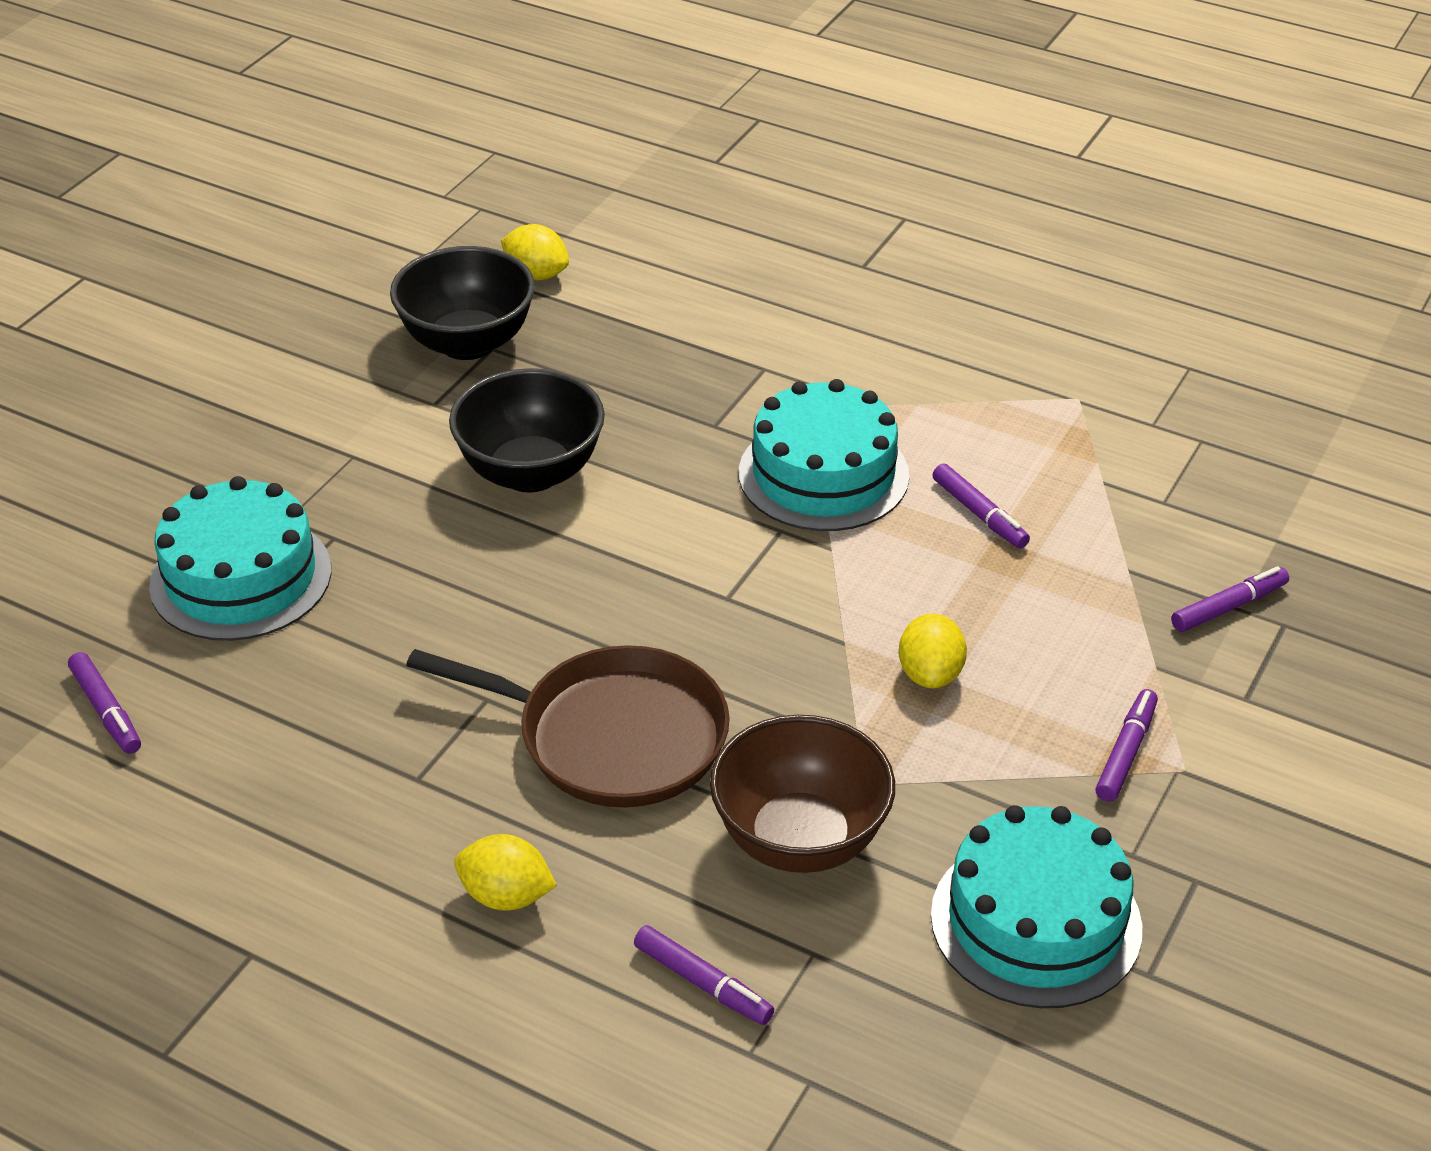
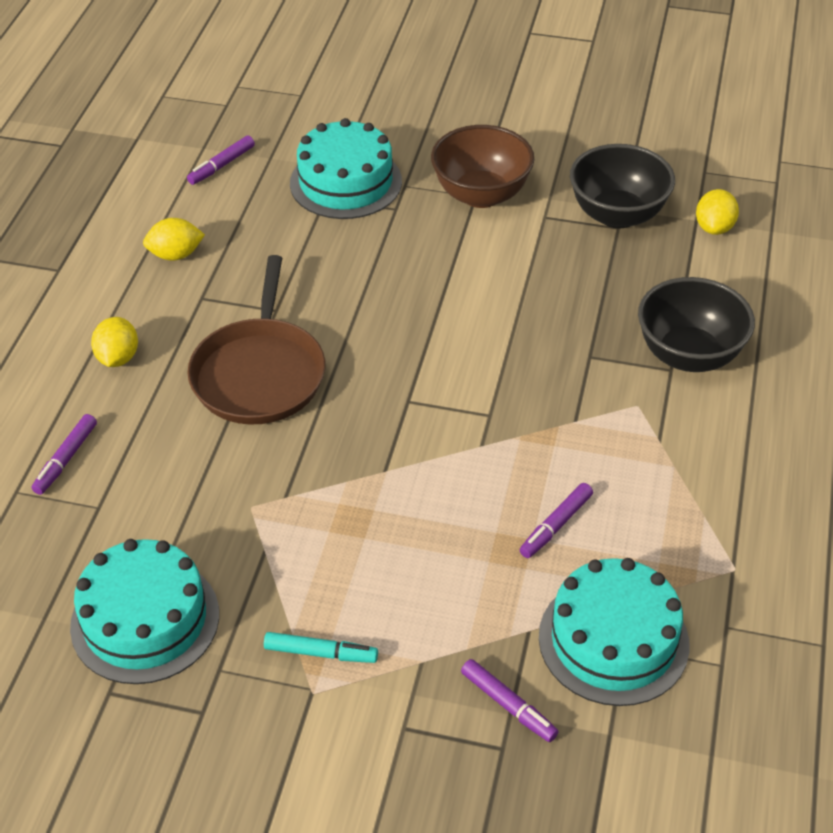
camera: 75 degrees right, 5 degrees up
(531, 472) = (495, 277): black bowl -> black bowl (689, 355)
(800, 839) = (192, 482): brown bowl -> brown bowl (481, 195)
(823, 474) = (561, 426): turquoise cake -> turquoise cake (613, 640)
(930, 674) = (367, 524): yellow lemon -> yellow lemon (176, 255)
(1125, 752) = (321, 653): purple marker -> turquoise marker

